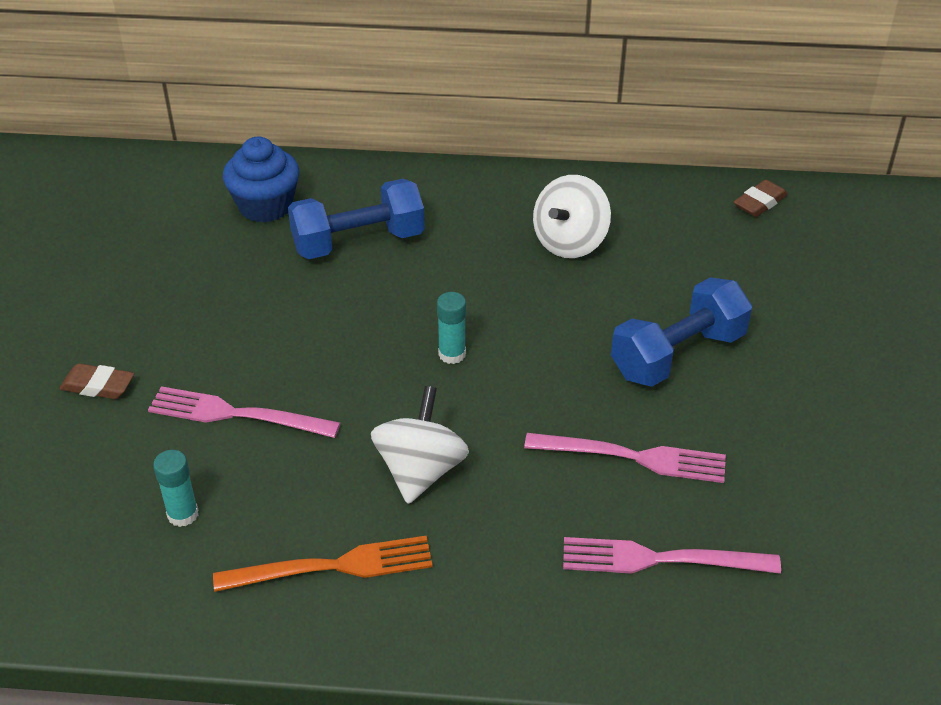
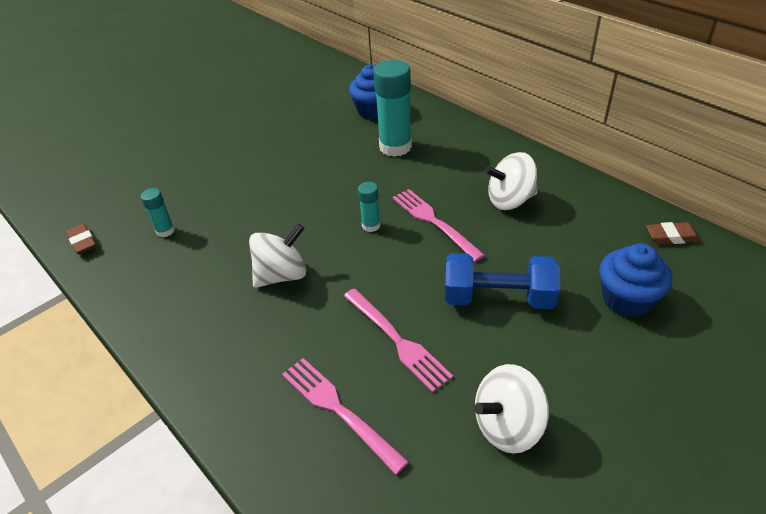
camera: 45 degrees right, 0 degrees up
(98, 386) = (207, 156): brown eraser -> brown eraser (83, 242)
(235, 414) = (240, 199): pink fork -> pink fork (433, 221)
(334, 566) = (188, 296): orange fork -> none
(358, 242) = (395, 147): blue dumbbell -> turquoise glue stick
(786, 288) = (626, 299): none -> blue cupcake
(817, 466) = (508, 426): none -> white spinning top

